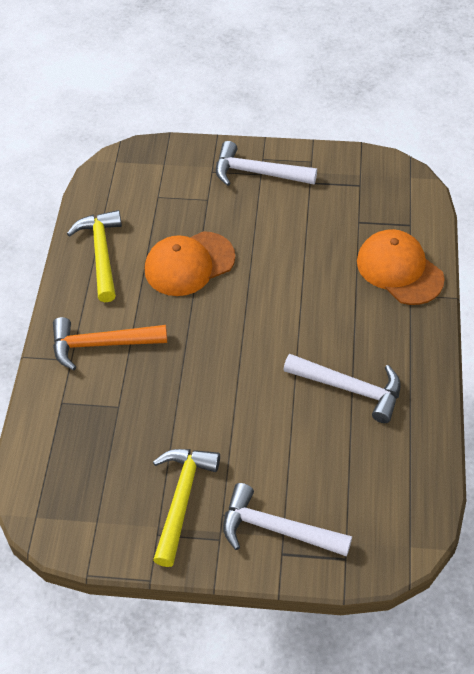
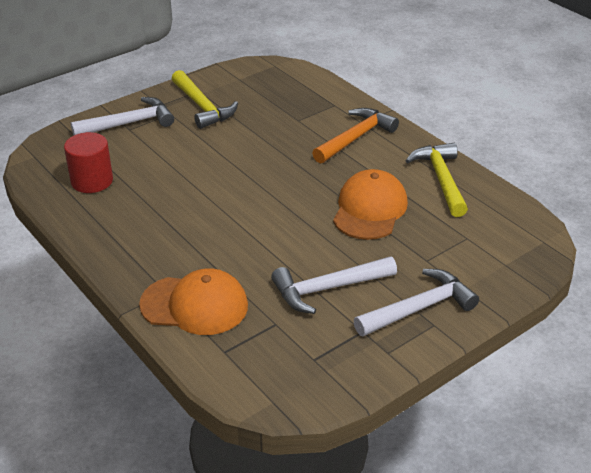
camera: 135 degrees right, 15 degrees down
(101, 253) = (441, 179): yellow hammer -> yellow hammer turned 135 degrees counterclockwise
(350, 388) = (152, 206): white hammer -> white hammer (328, 289)
(379, 461) = (92, 181): none -> red cylinder

